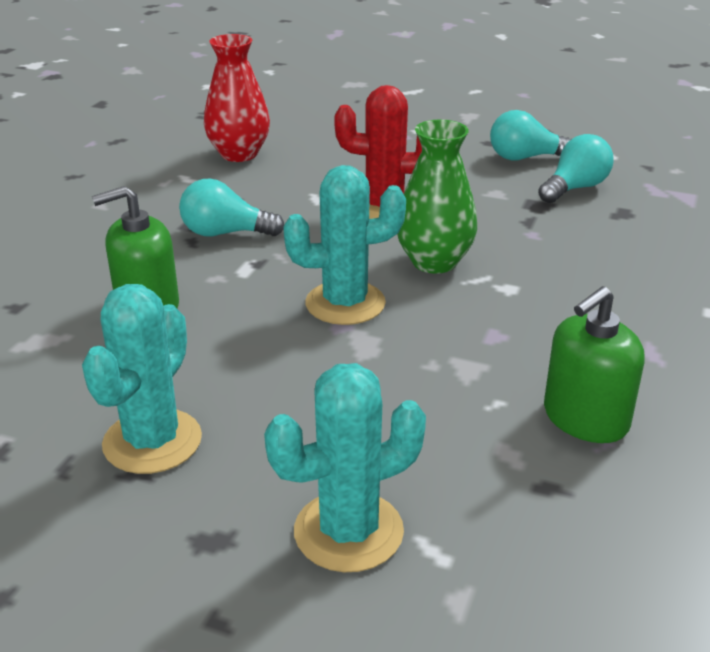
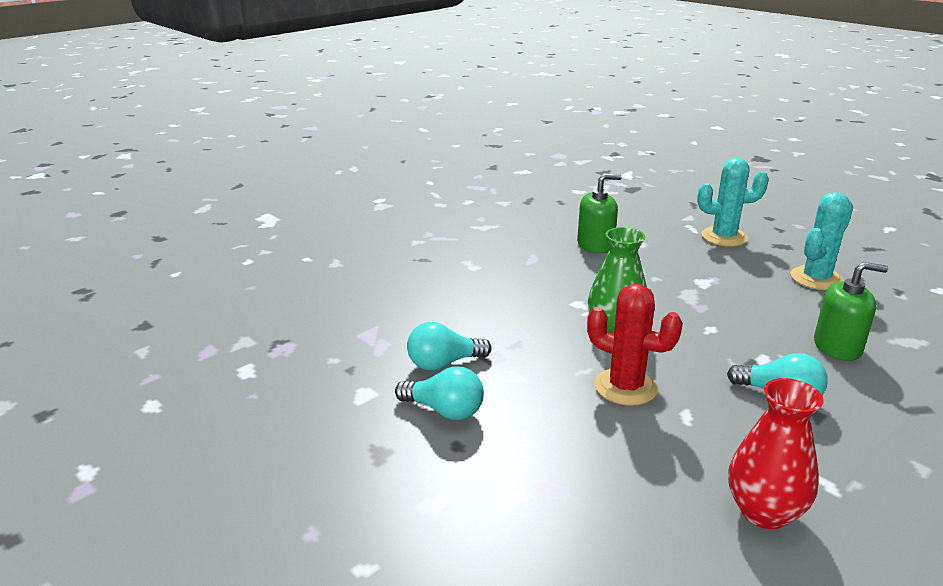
camera: 155 degrees left, 5 degrees down
(345, 303) = (693, 318): turquoise cactus -> none

